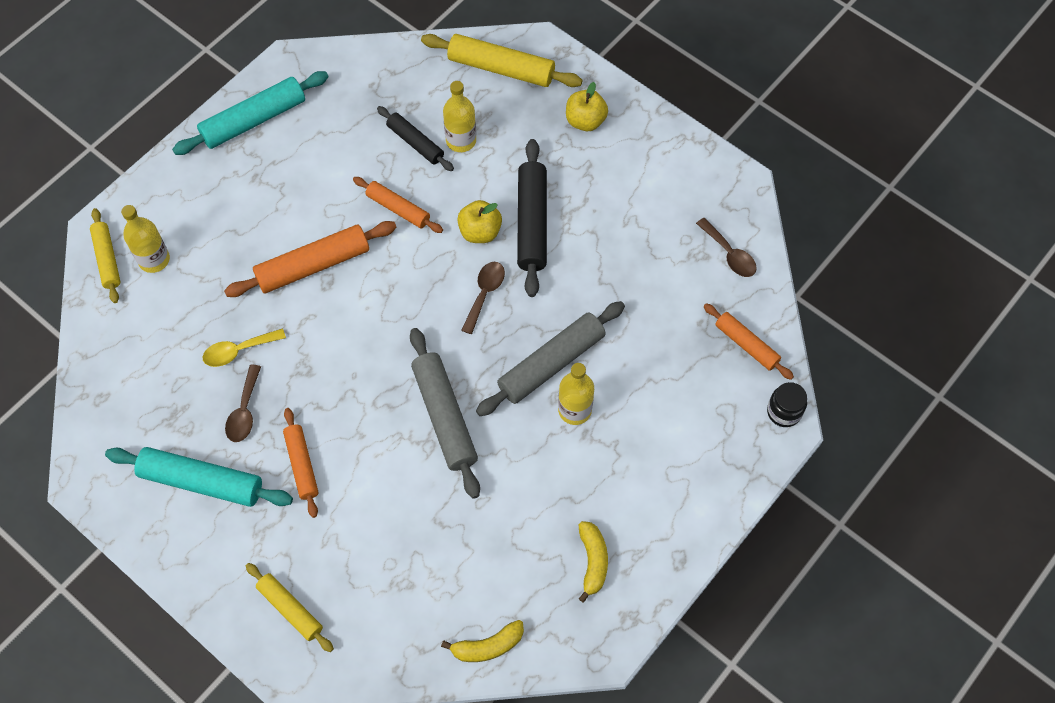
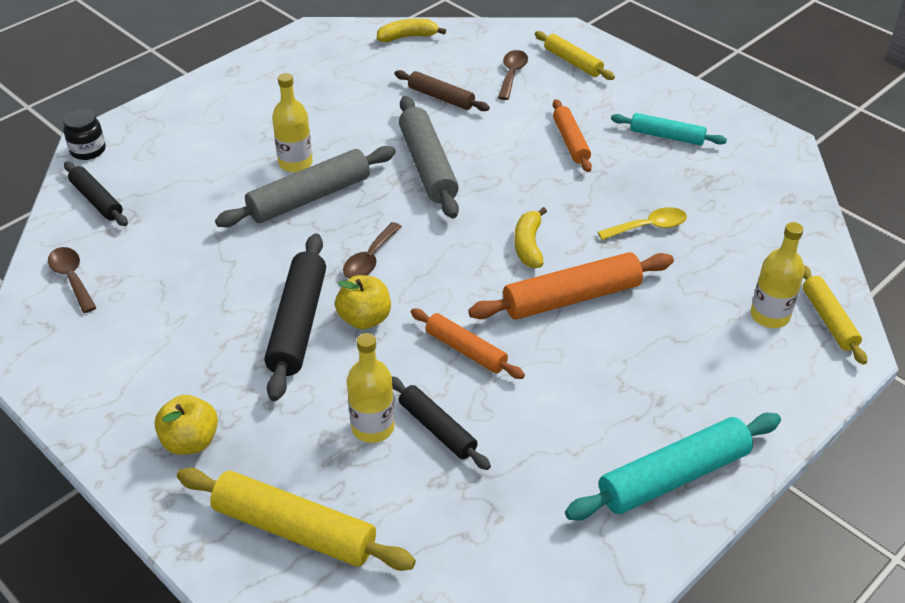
camera: 175 degrees left, 20 degrees down
(202, 481) = (666, 136): turquoise rolling pin -> turquoise rolling pin, size x0.62
(244, 411) = (633, 181): brown spoon -> brown spoon (512, 74)
(439, 528) = (441, 98): none -> brown rolling pin
(593, 561) = (308, 73): yellow banana -> yellow banana (529, 245)
(746, 344) = (97, 200): orange rolling pin -> black rolling pin

